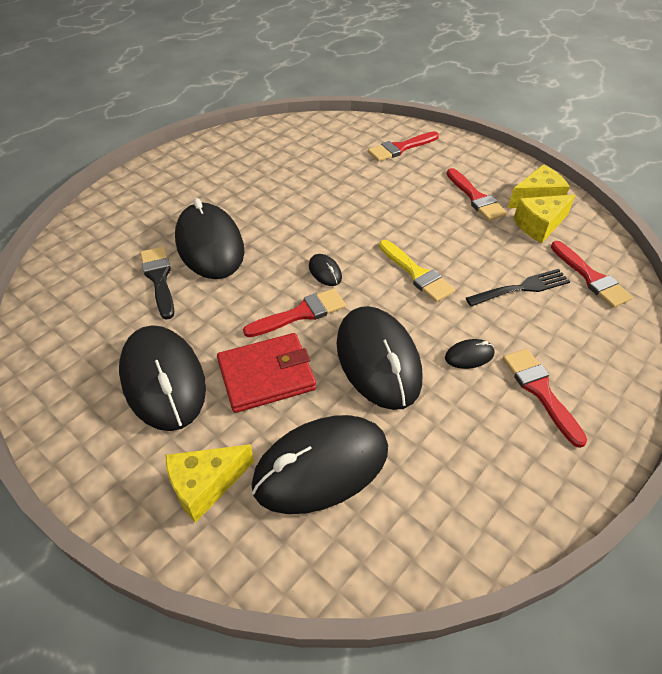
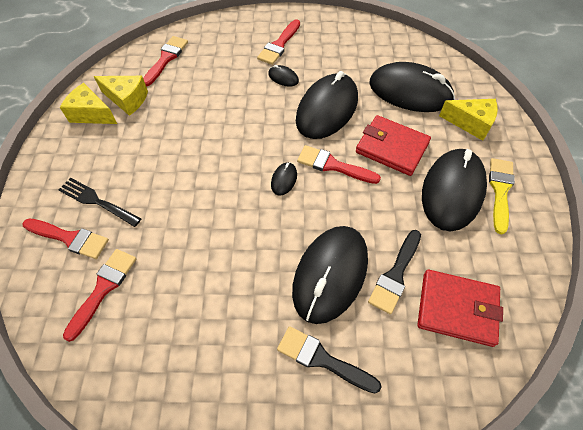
camera: 130 degrees left, 10 degrees up
(90, 292) = (457, 308): none -> red wallet
(167, 208) = (322, 359): none -> black brush
(416, 274) = (238, 132): yellow brush -> yellow brush (500, 191)
(476, 198) = (117, 146): red brush -> red brush (103, 288)
(521, 288) = (204, 81): black fork -> black fork (97, 201)

